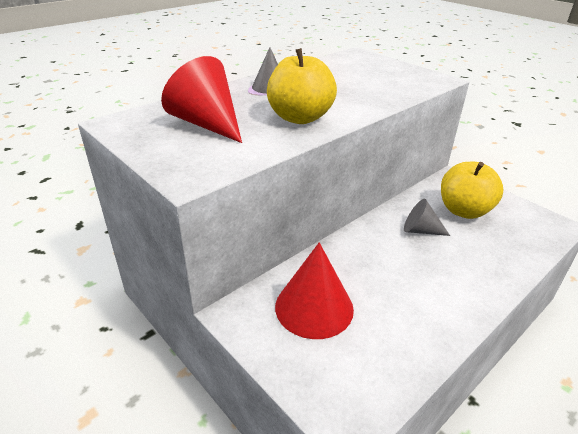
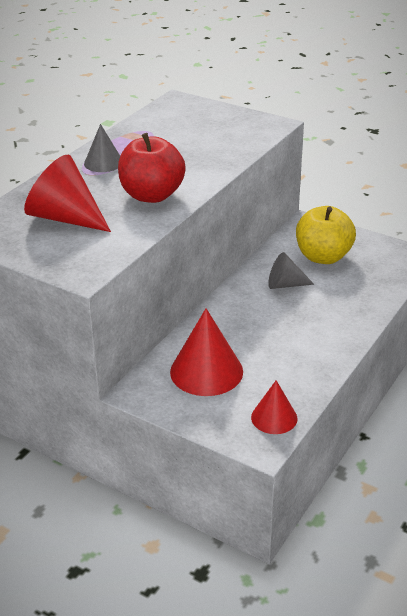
camera: 15 degrees left, 0 degrees up
(300, 118) = (152, 195): yellow apple -> red apple
(372, 387) = (274, 417): none -> red cone

